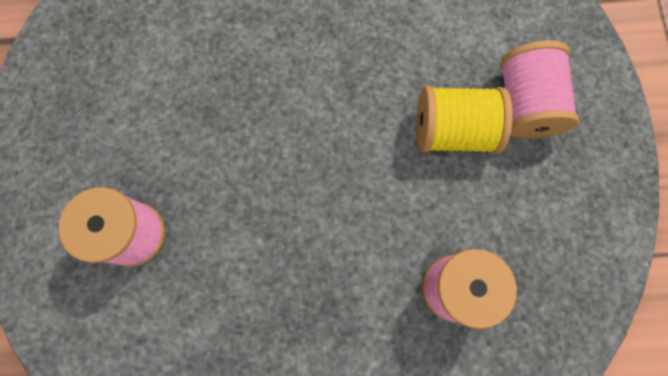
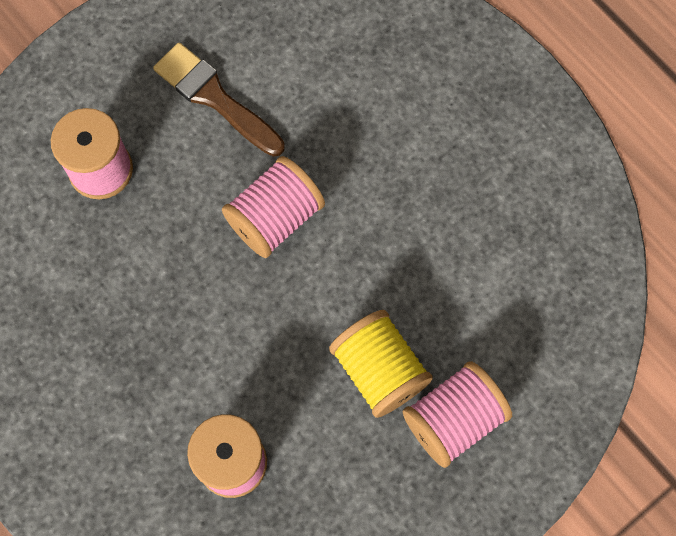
camera: 55 degrees right, 5 degrees down
(144, 106) = (215, 98): none -> brown brush
(278, 126) = (275, 218): none -> pink spool

